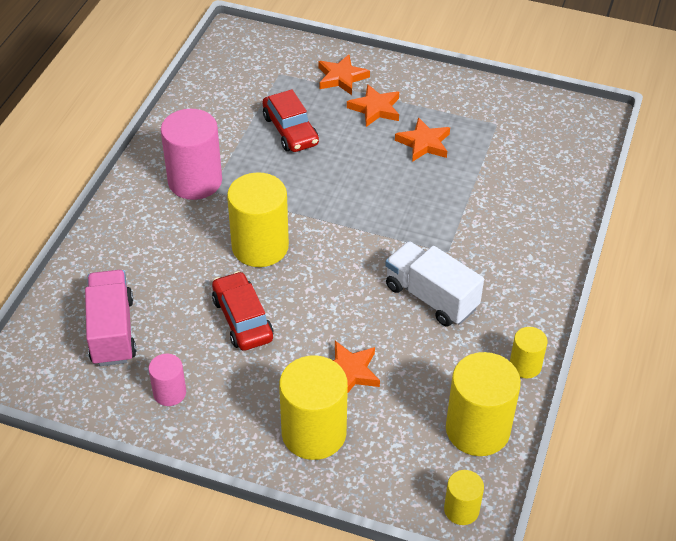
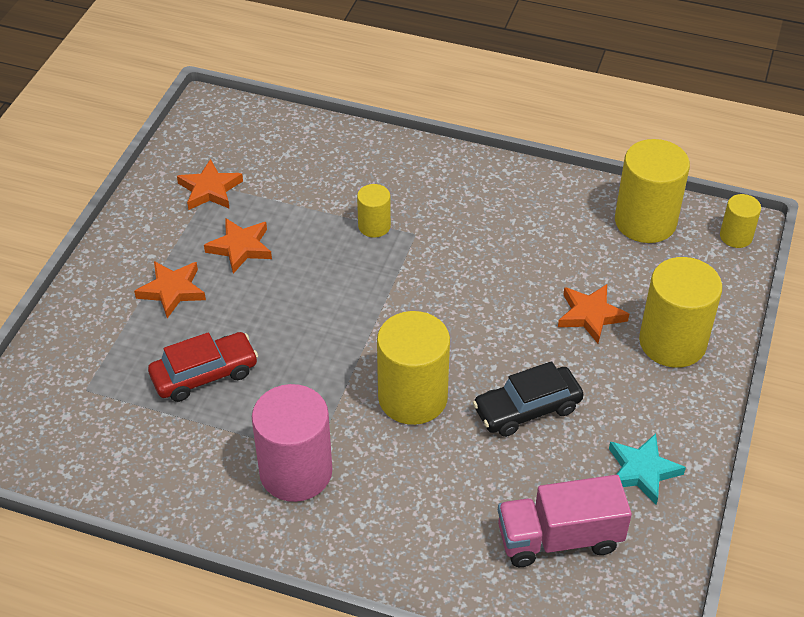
camera: 90 degrees left, 0 degrees up
(169, 393) = (642, 471): pink cylinder -> turquoise star
(242, 319) = (527, 409): red car -> black car
(341, 78) = (106, 323): orange star -> orange star (210, 189)
(431, 297) = (482, 249): white truck -> none
(525, 365) = (564, 185): yellow cylinder -> yellow cylinder (374, 226)

